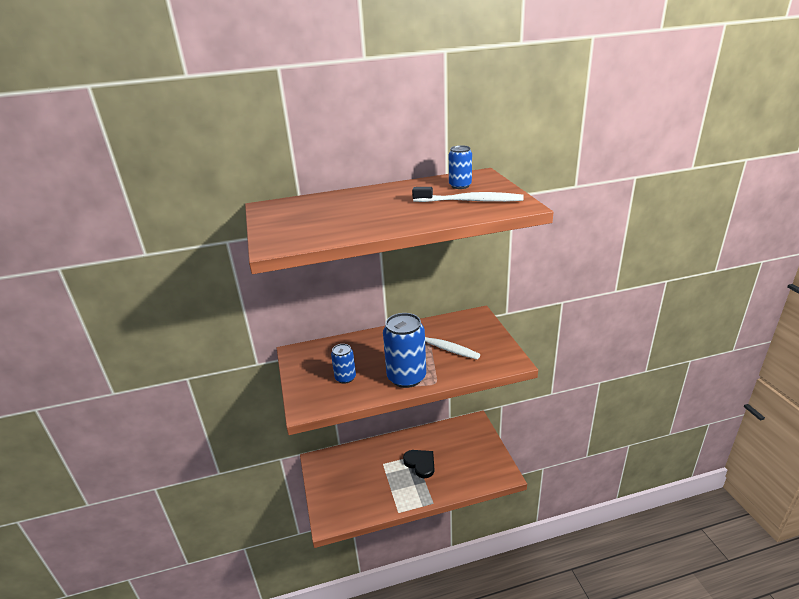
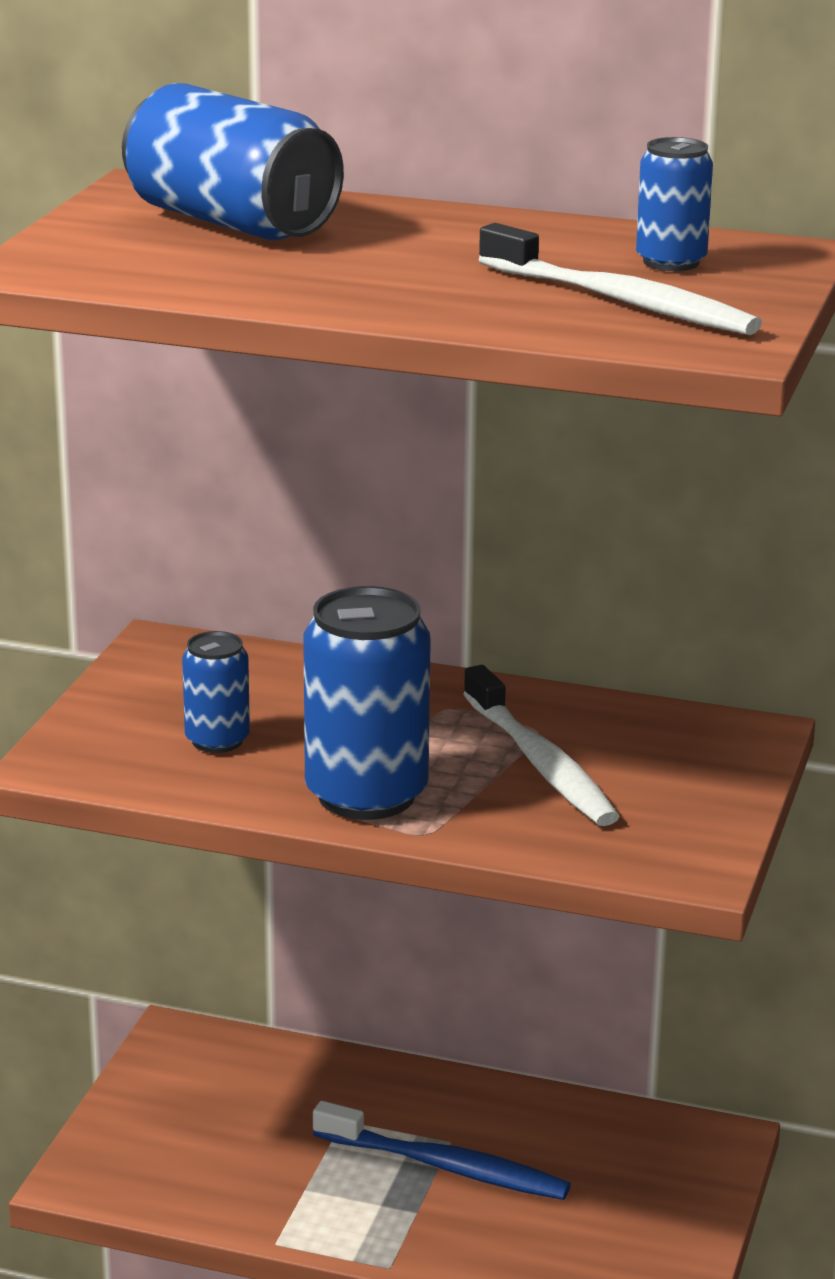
camera: 30 degrees right, 5 degrees down
(315, 210) = (231, 222): none -> blue can
(420, 464) = (446, 1167): black heart -> blue toothbrush

